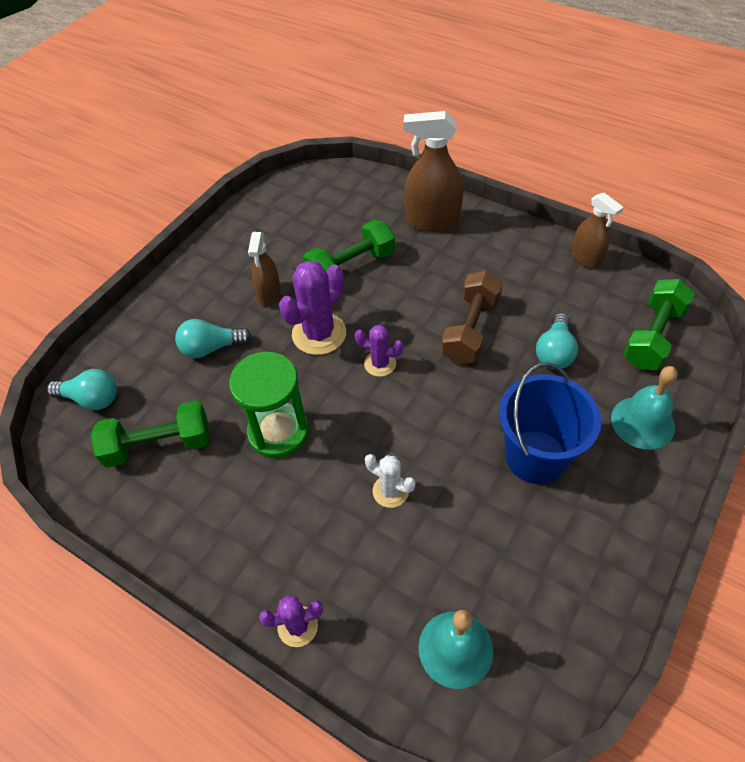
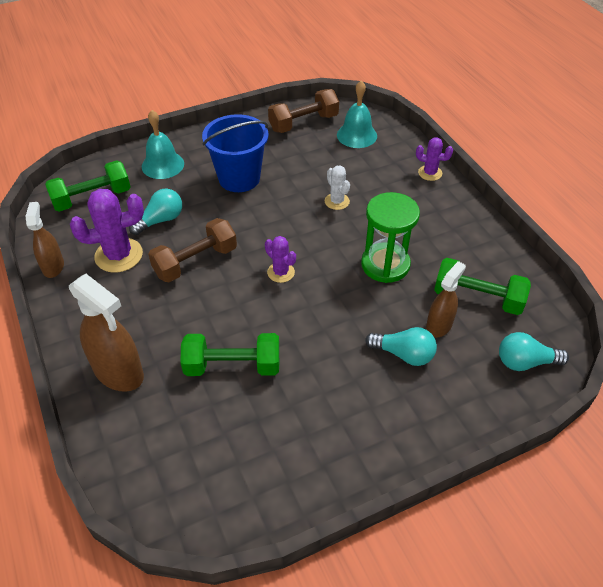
camera: 150 degrees left, 5 degrees down
(91, 399) = (525, 362): turquoise light bulb -> turquoise light bulb turned 45 degrees counterclockwise
(269, 294) = (324, 379): brown spray bottle -> brown spray bottle (439, 326)
(319, 334) = (307, 318): purple cactus -> purple cactus (119, 255)
(555, 625) = (303, 123): none -> brown dumbbell

